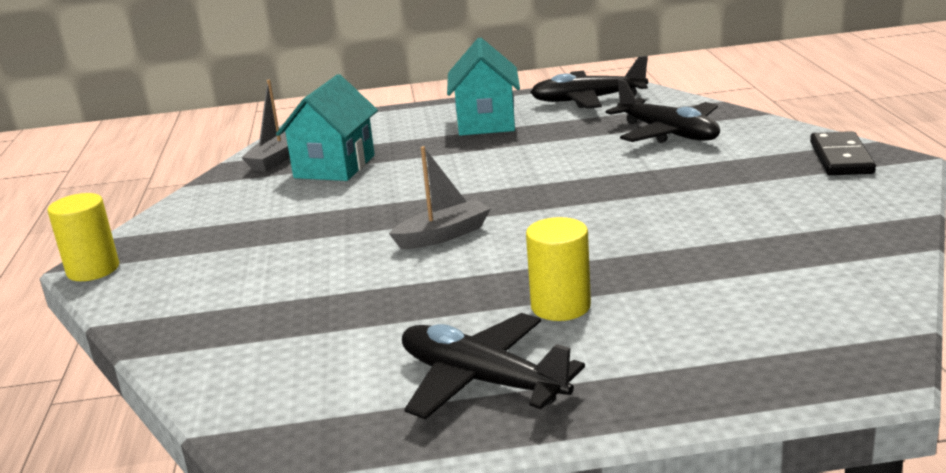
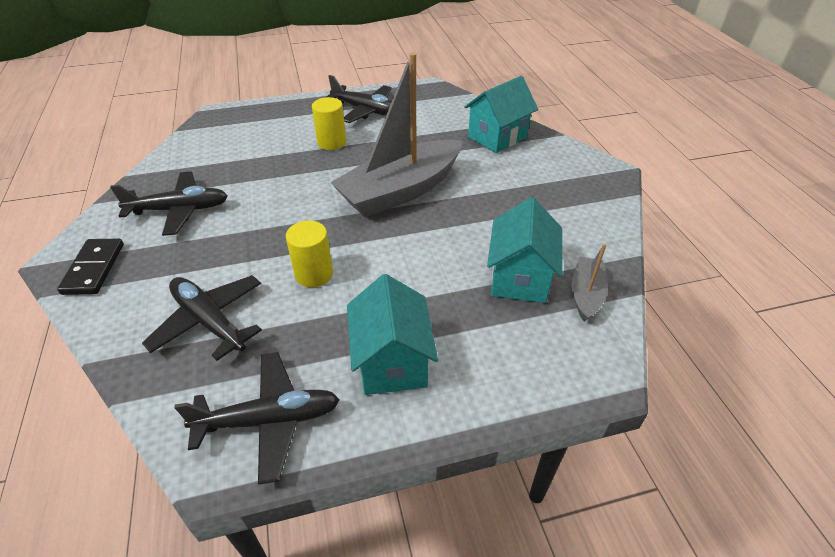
camera: 170 degrees right, 20 degrees up
(93, 269) = (608, 168): yellow cylinder -> yellow cylinder (314, 274)
(226, 318) = (497, 137): none -> turquoise house
(443, 235) = (400, 191): grey boat -> grey boat, size x2.16
(784, 208) = (179, 210): none -> black plane

